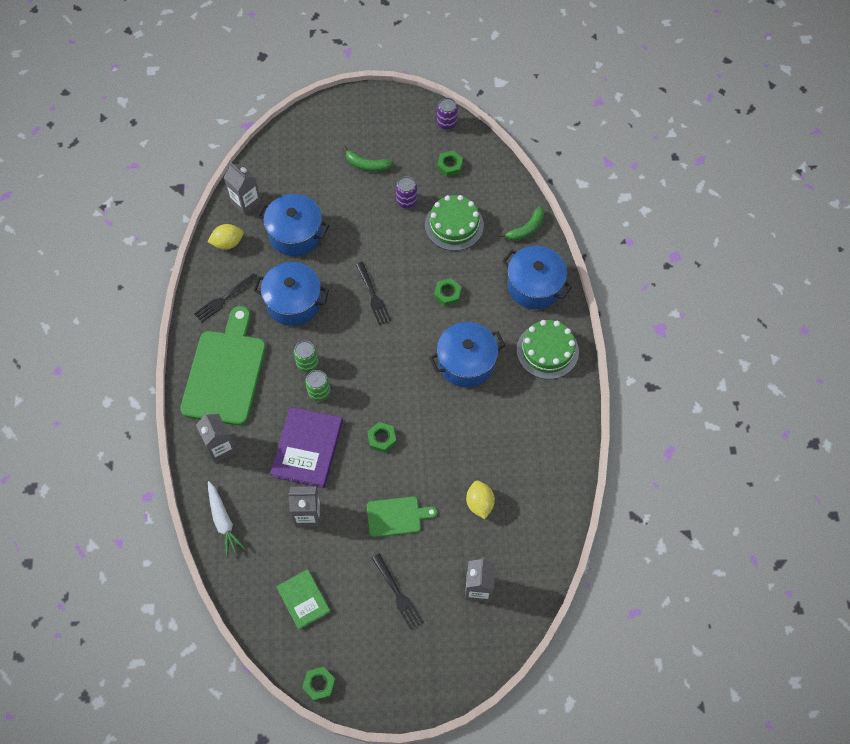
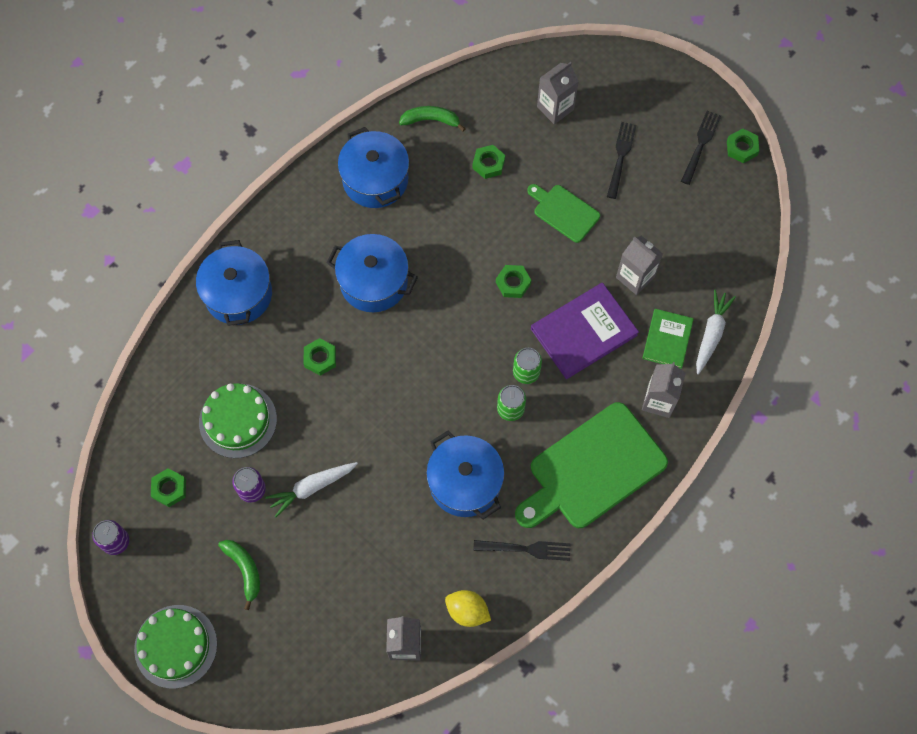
camera: 135 degrees left, 5 degrees up
(295, 234) = (392, 557): blue pot -> blue pot (375, 179)
(303, 599) = (699, 216): green book -> green book (667, 339)
(373, 296) = (386, 419): black fork -> black fork (700, 145)
(376, 228) = (311, 487): none -> white carrot
(479, 503) = (488, 164): yellow lemon -> green nut
(526, 229) = (180, 354): green banana -> green banana (431, 120)
(547, 351) = (296, 229): green cake -> green cake (176, 646)

